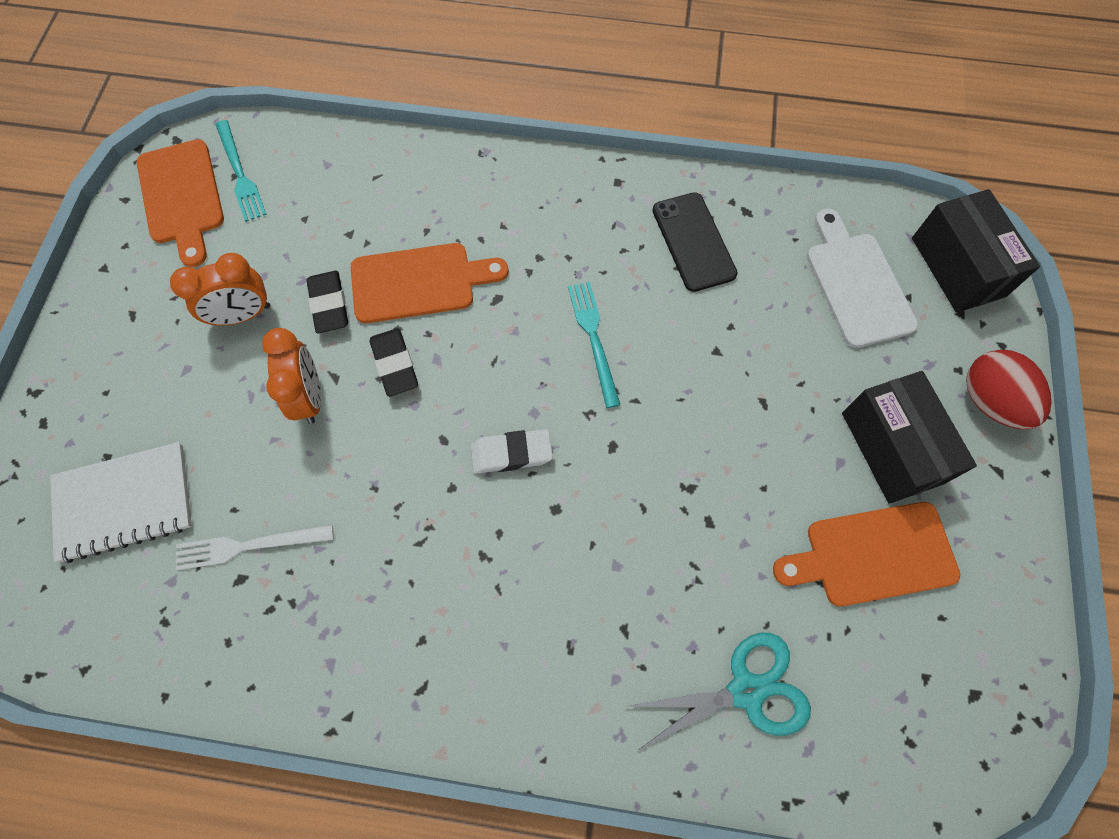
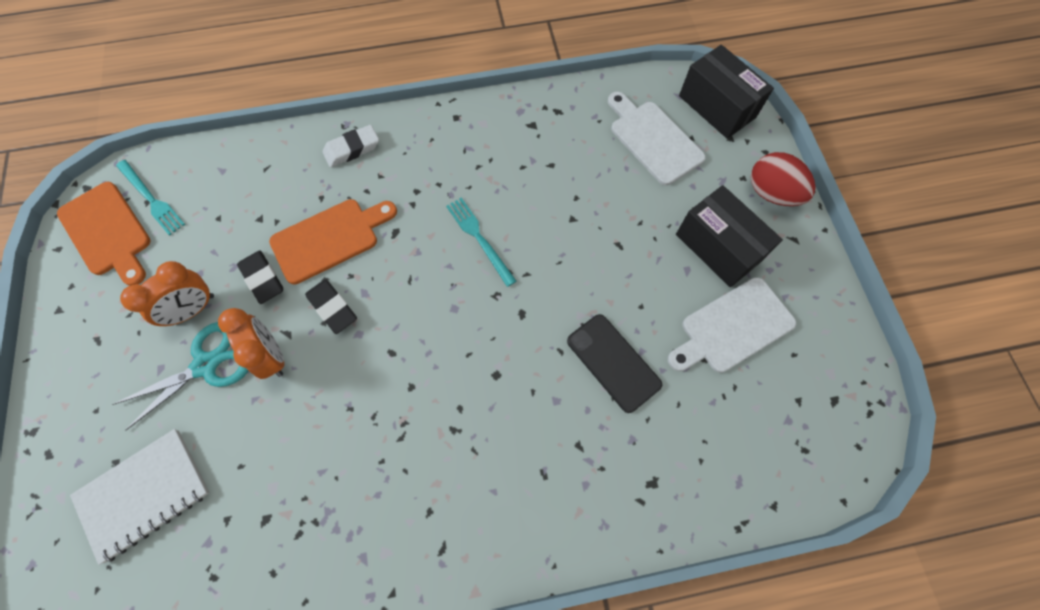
camera: 20 degrees left, 0 degrees up
(249, 546) = (263, 490): white fork -> none
(511, 454) = (448, 345): white eraser -> white eraser (352, 149)
(693, 242) = (527, 144): black phone -> black phone (613, 362)
(745, 691) = (681, 457): turquoise scissors -> turquoise scissors (205, 365)
(873, 555) = (732, 327): orange cutting board -> white cutting board

